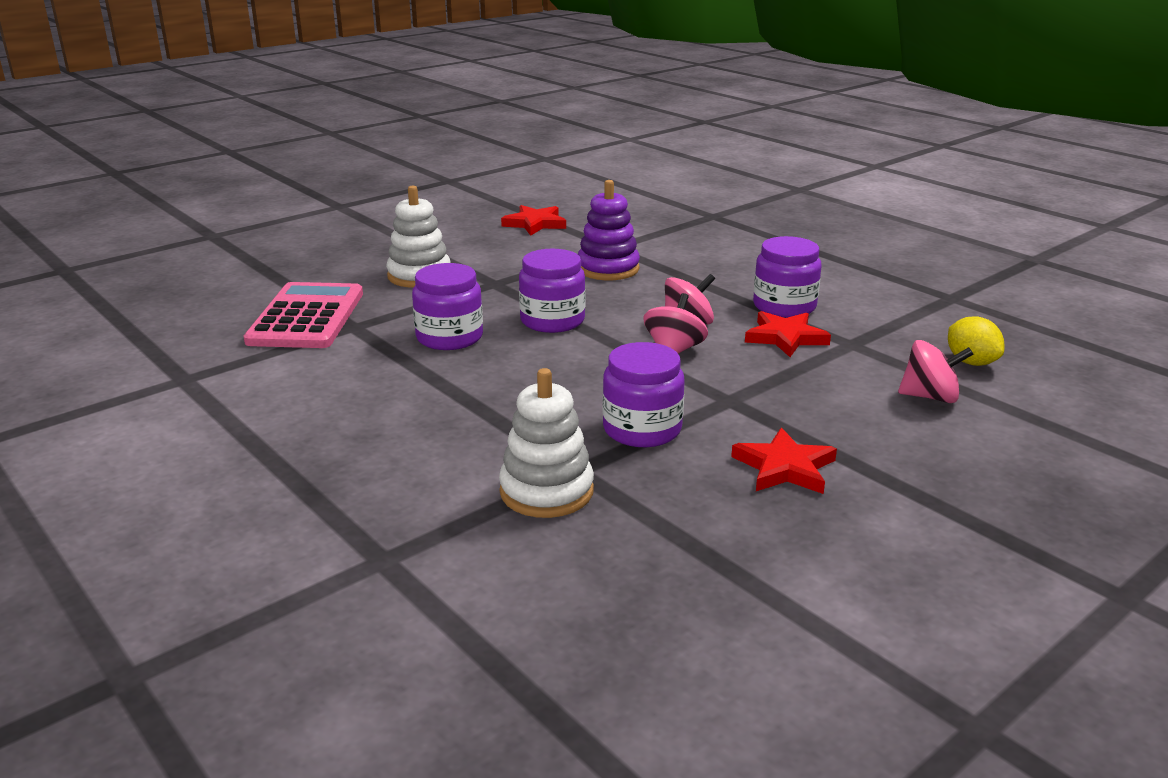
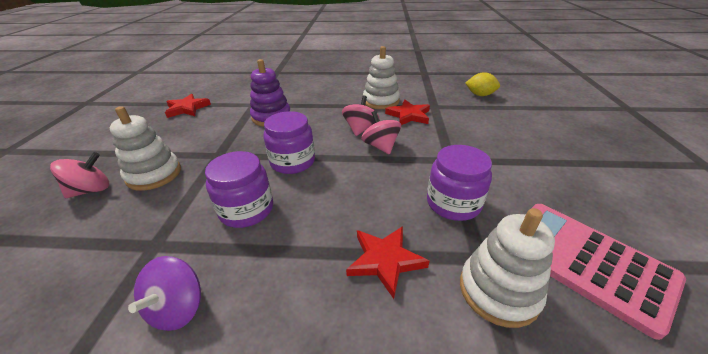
camera: 45 degrees left, 10 degrees up
(307, 317) = (93, 263): pink calculator -> pink calculator (585, 261)
(321, 369) = (178, 308): none -> purple spinning top
(784, 306) = (381, 101): purple jar -> white stacking toy
(784, 467) = (536, 182): red star -> red star (385, 261)
(930, 397) = (500, 116): pink spinning top -> pink spinning top (91, 190)

